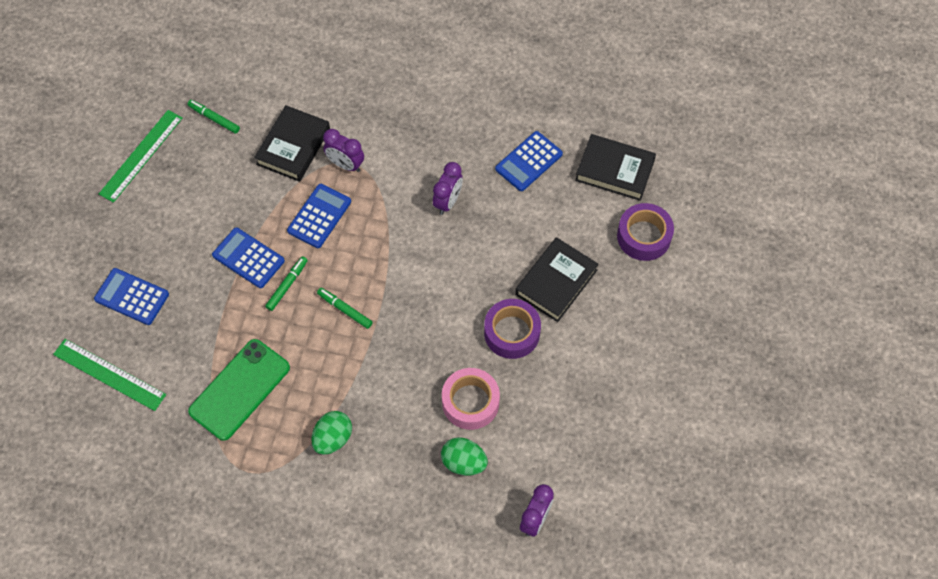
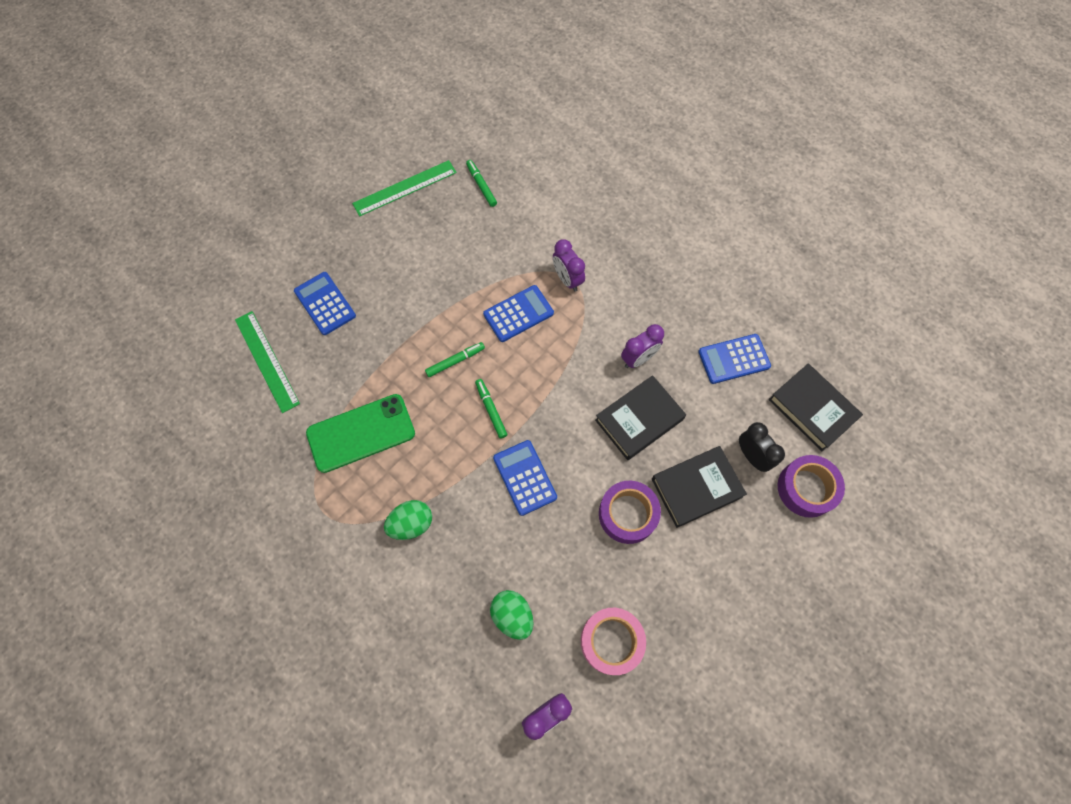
camera: 30 degrees right, 5 degrees up
(248, 258) = (437, 320): blue calculator -> blue calculator (524, 477)
(293, 147) = (532, 242): black book -> black book (639, 420)
(470, 402) = (552, 560): pink tape -> pink tape (611, 641)
(587, 233) = (752, 456): none -> black clock

